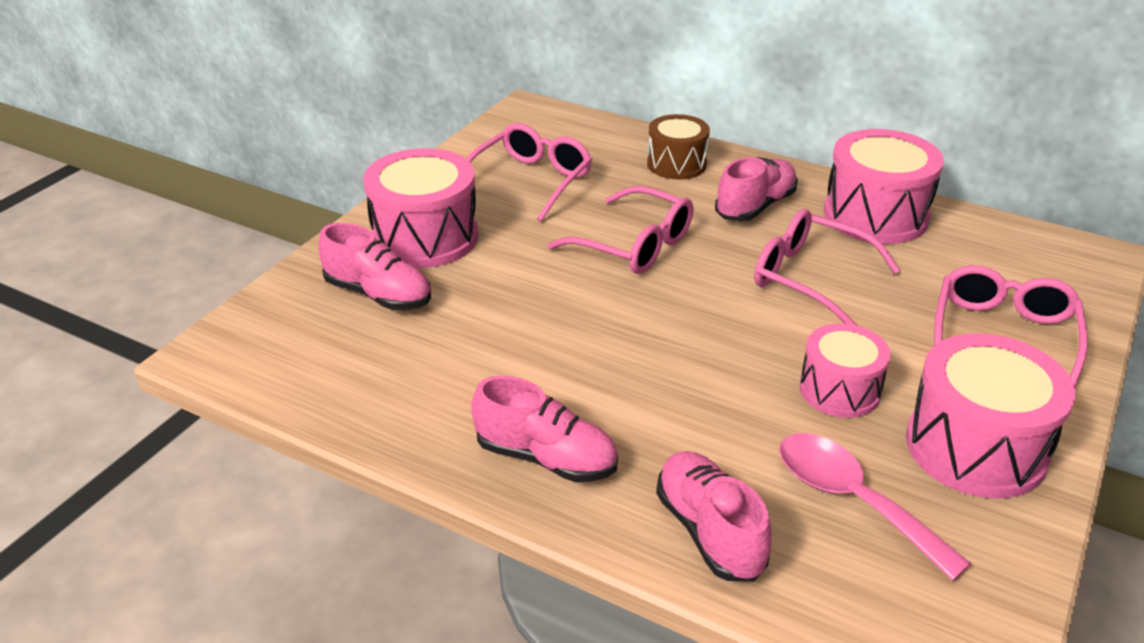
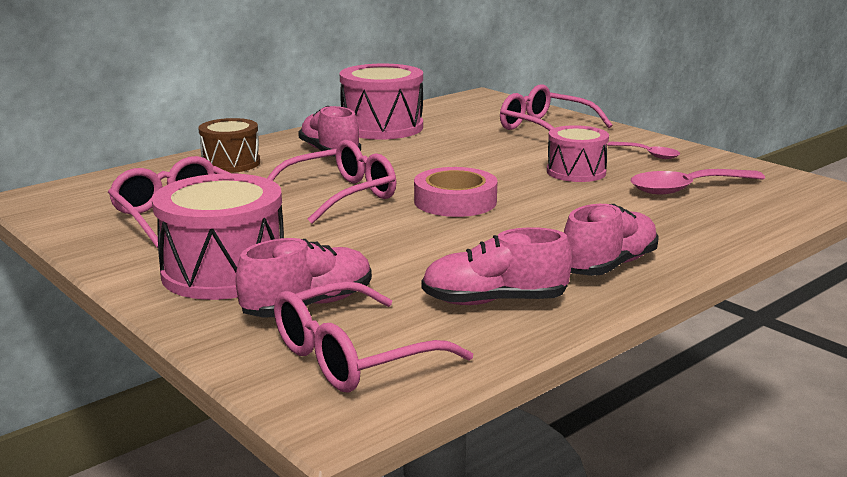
camera: 70 degrees left, 15 degrees down
(667, 318) = (455, 201): none -> pink tape
(709, 531) = (707, 228): pink shoe -> pink shoe (494, 301)
(810, 278) = (441, 156): pink glasses -> pink glasses (353, 356)
(975, 447) = (648, 154): pink drum -> pink spoon

